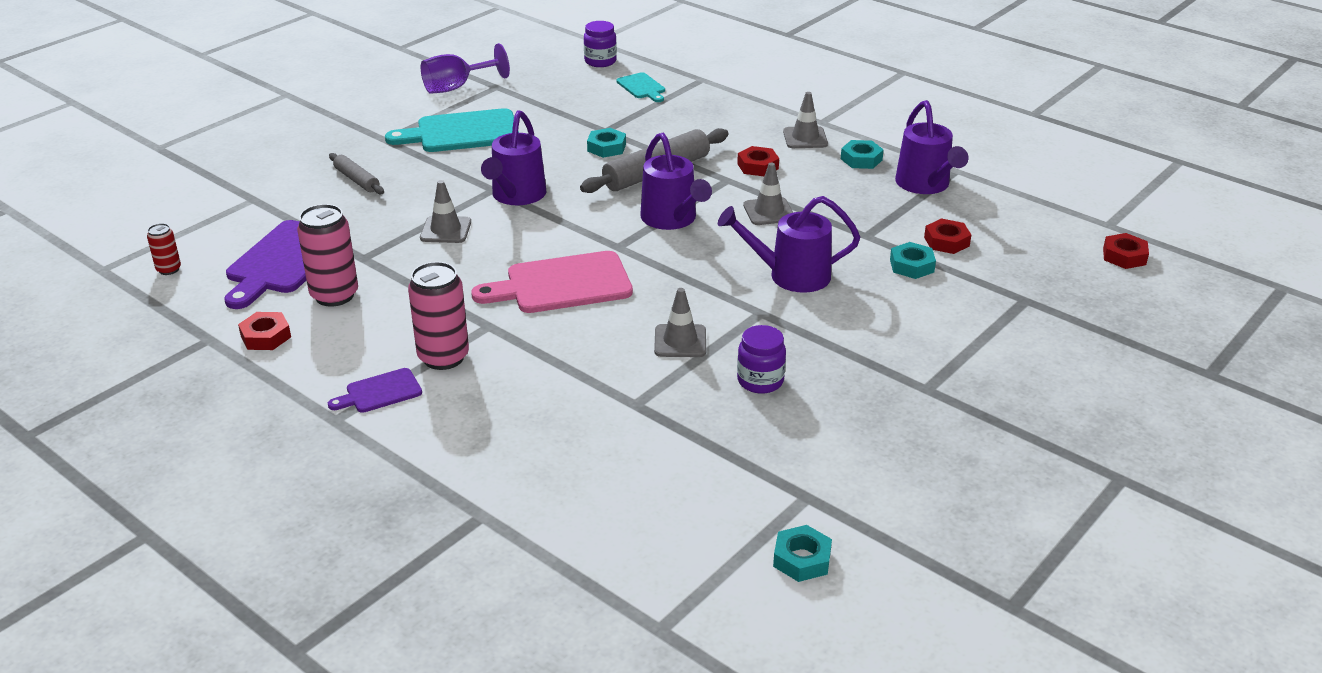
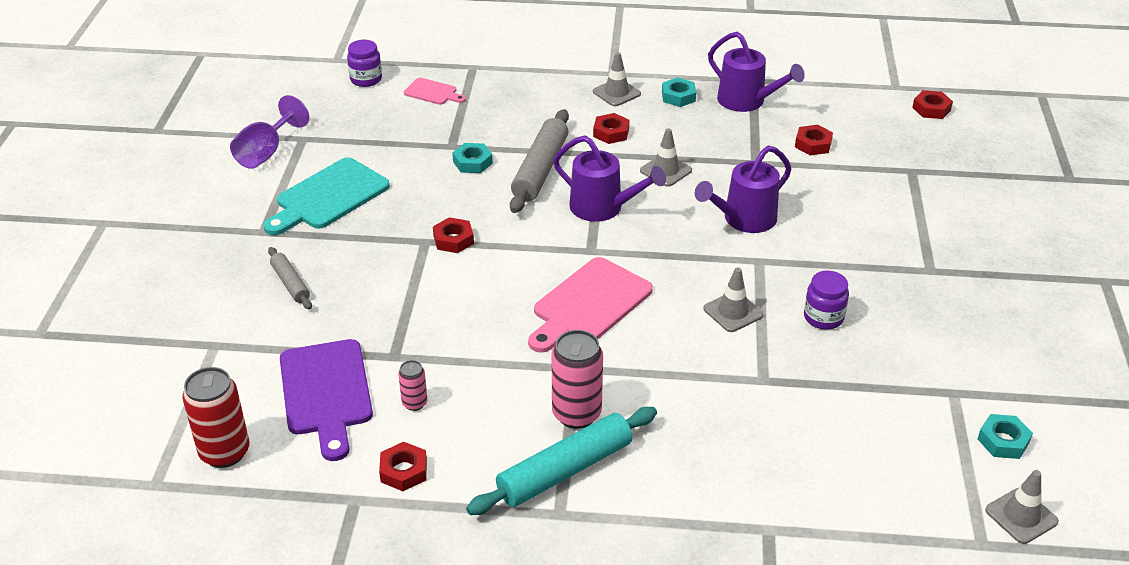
camera: 35 degrees left, 5 degrees up
(169, 269) = (225, 452): red can -> red can, size x1.91
(334, 295) = (414, 403): pink can -> pink can, size x0.52
(357, 180) = (290, 283): grey rolling pin -> grey rolling pin turned 45 degrees clockwise
(380, 392) = (564, 470): purple cutting board -> turquoise rolling pin
(446, 230) = (433, 297): grey traffic cone -> grey traffic cone (1021, 516)
(516, 196) = (453, 240): purple watering can -> red nut
(642, 87) = (433, 92): turquoise cutting board -> pink cutting board
(912, 266) = (813, 175): turquoise nut -> none

